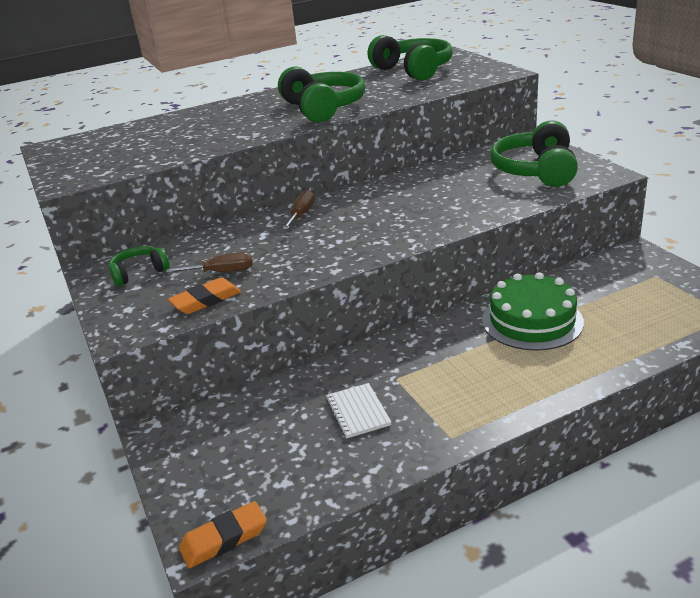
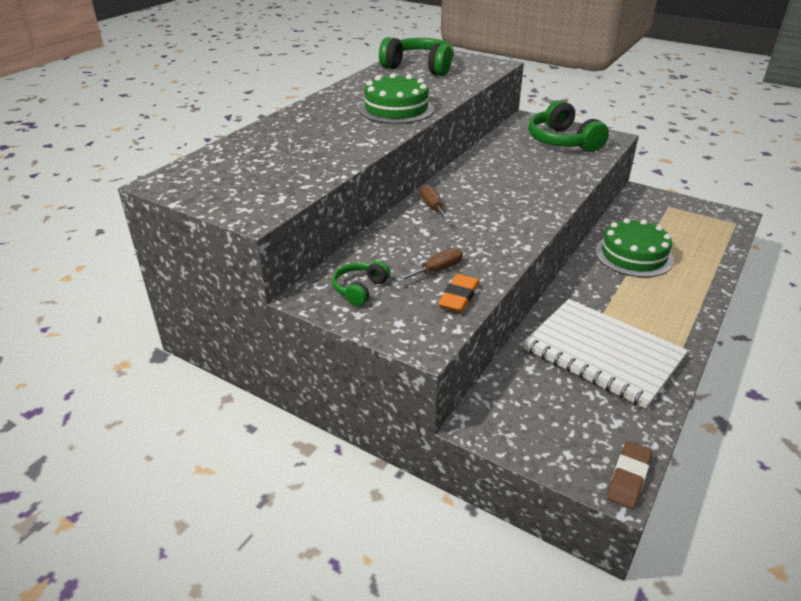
camera: 35 degrees left, 5 degrees up
(224, 539) = (628, 478): orange eraser -> brown eraser
(323, 108) = (396, 109): green headphones -> green cake
(357, 412) = (602, 354): white notebook -> white notebook, size x2.44

